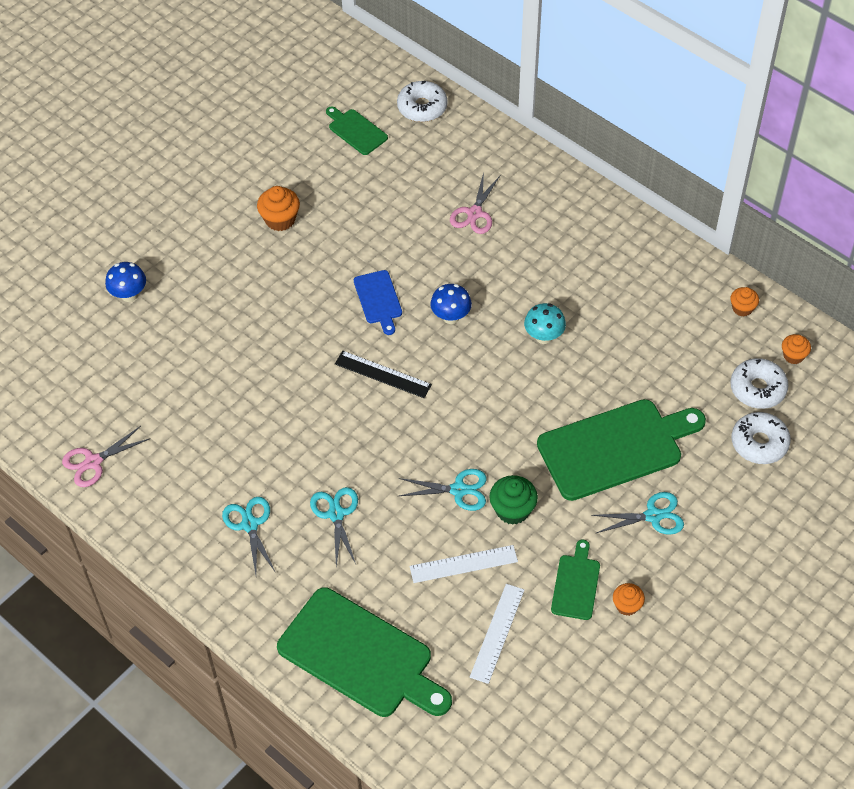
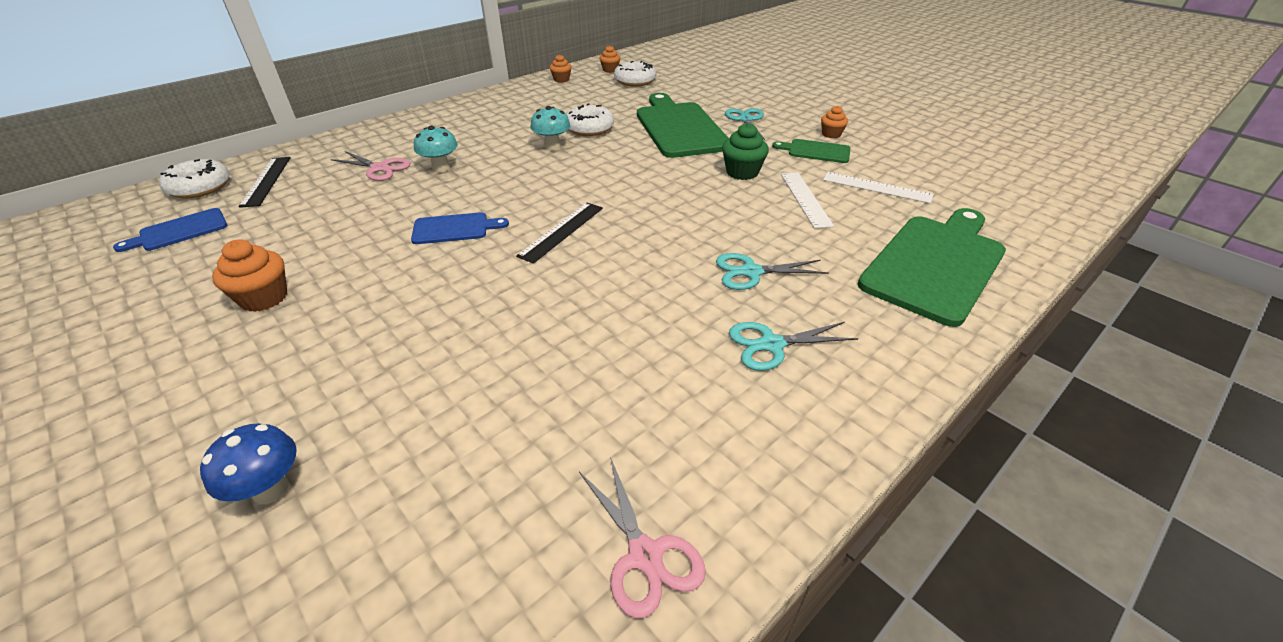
camera: 85 degrees left, 15 degrees down
(356, 131) = (179, 231): green cutting board -> blue cutting board
(439, 144) = (266, 181): none -> black ruler
(451, 317) = (504, 188): blue mushroom -> none
(458, 490) = (719, 196): turquoise scissors -> none
(482, 258) = (441, 168): none -> turquoise mushroom
(759, 443) = (682, 84): white donut -> white donut (589, 128)

